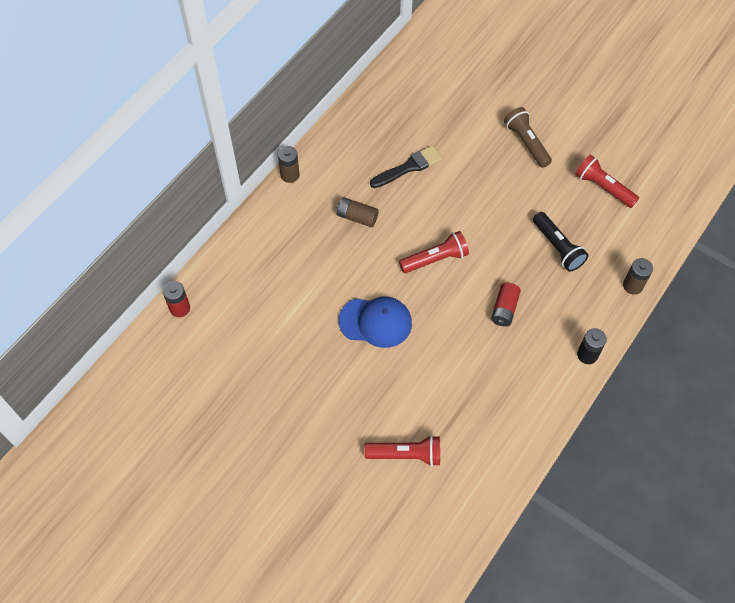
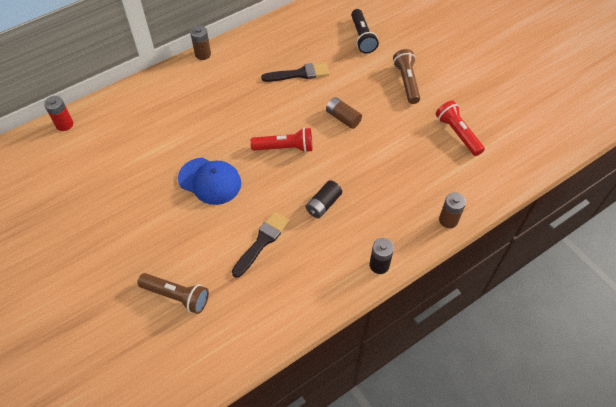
camera: 20 degrees right, 5 degrees down
(357, 217) = (238, 98): brown battery -> brown battery (343, 118)
(406, 455) = (176, 296): red flashlight -> brown flashlight
(462, 369) = (262, 242): none -> black brush
(504, 309) = (323, 204): red battery -> black battery
(557, 247) = (394, 169): black flashlight -> black flashlight (362, 37)

